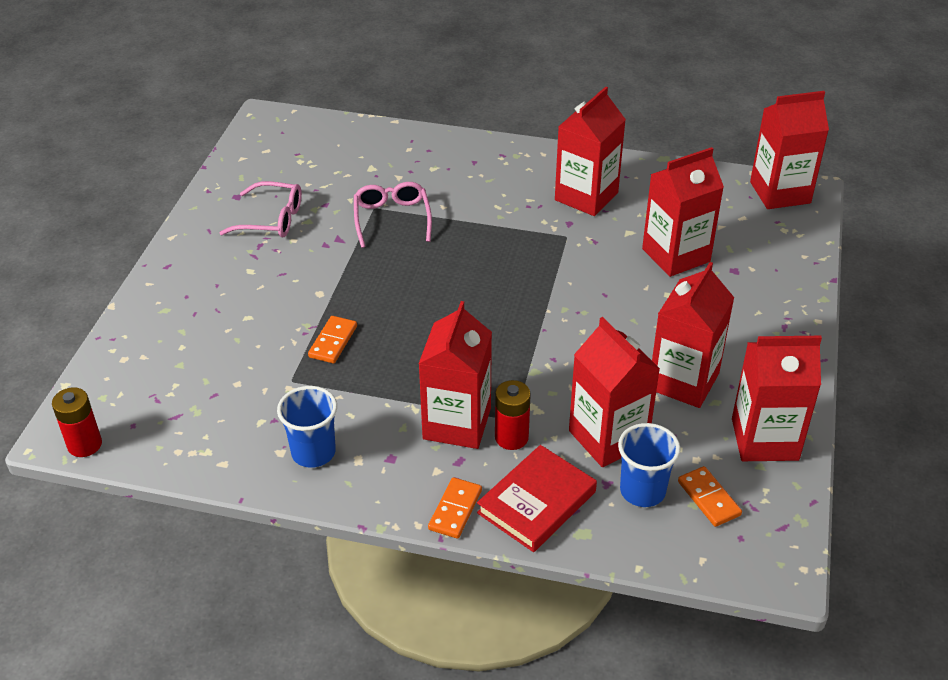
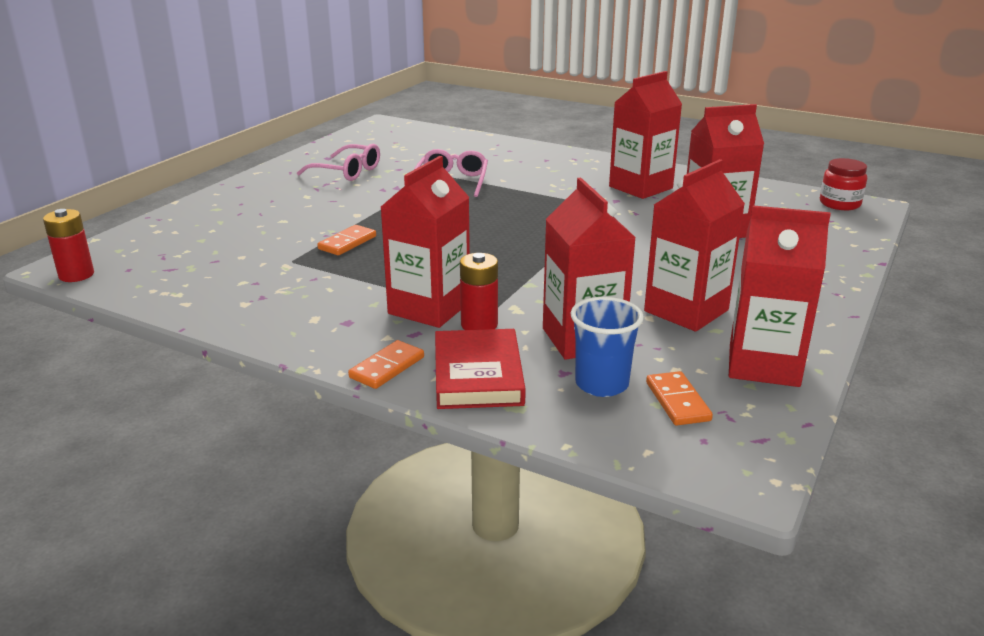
camera: 15 degrees right, 15 degrees down
(313, 452) = (275, 308): blue cup -> none
(537, 502) = (478, 375): red book -> red book turned 60 degrees counterclockwise
(780, 192) = (839, 204): red carton -> red jar

